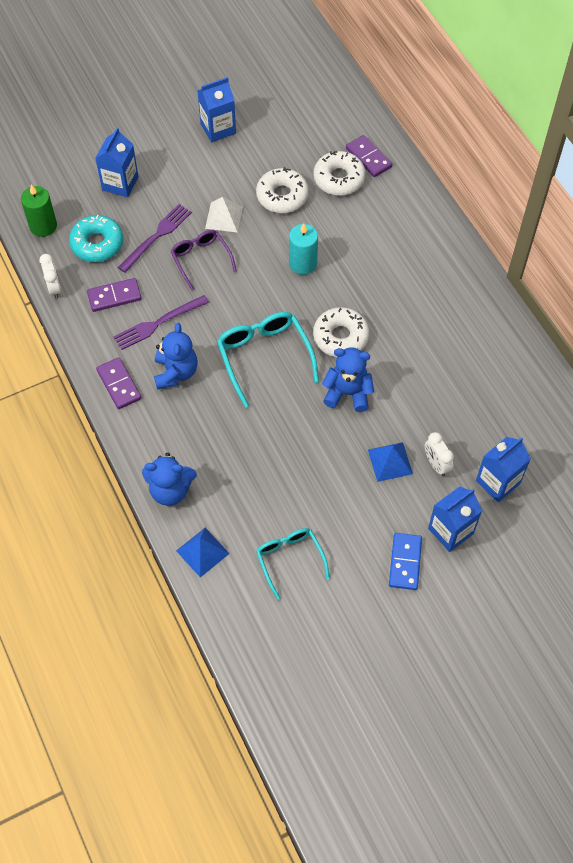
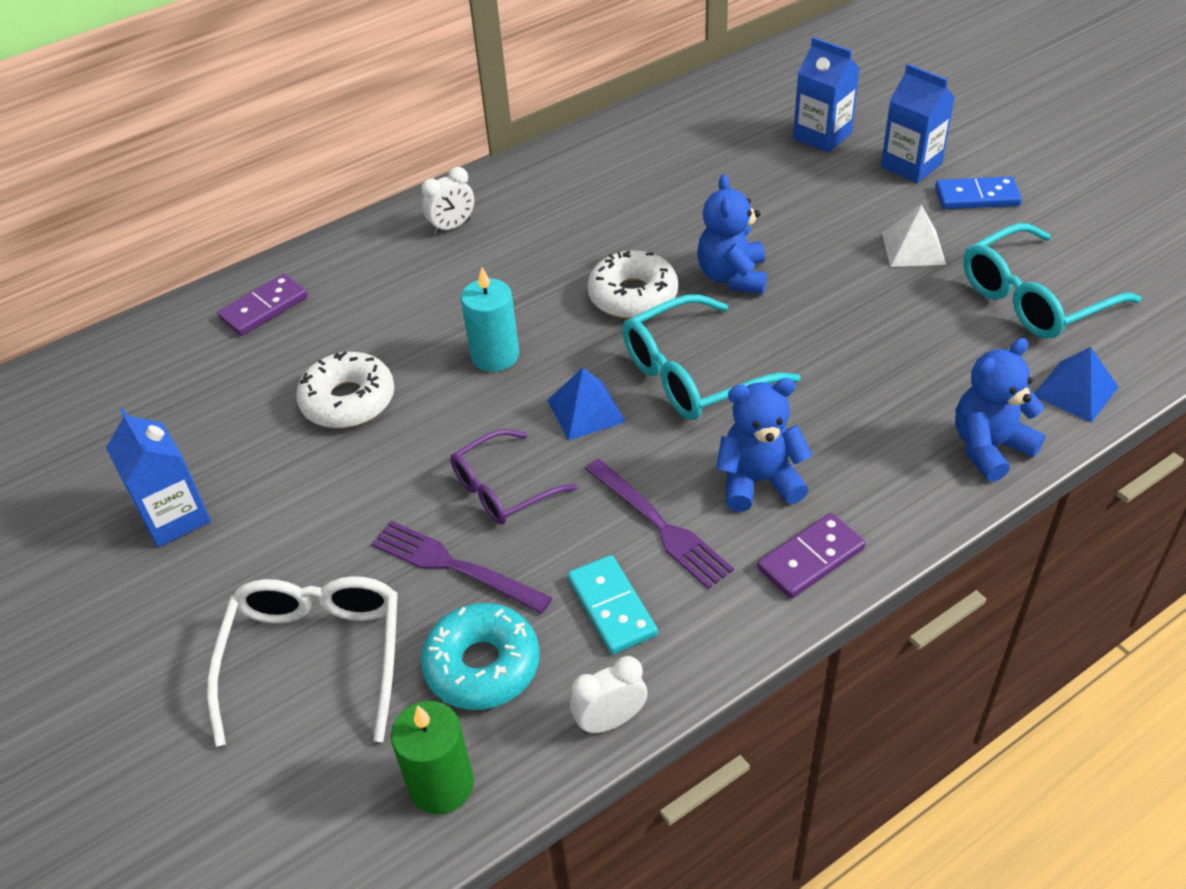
camera: 95 degrees left, 15 degrees down
(114, 296) = (612, 607): purple domino -> turquoise domino
(120, 183) = (315, 657): blue carton -> white glasses
(170, 490) = (989, 447): blue teddy bear -> blue teddy bear turned 120 degrees counterclockwise
(224, 217) = (400, 472): white pyramid -> white pyramid (913, 248)
(290, 559) = (1033, 298): turquoise glasses -> turquoise glasses, size x1.52
(339, 179) = (309, 336): white donut -> none
(390, 461) = (831, 225): blue pyramid -> blue pyramid (585, 410)
(436, 464) = (818, 186): white clock -> white clock (452, 226)

